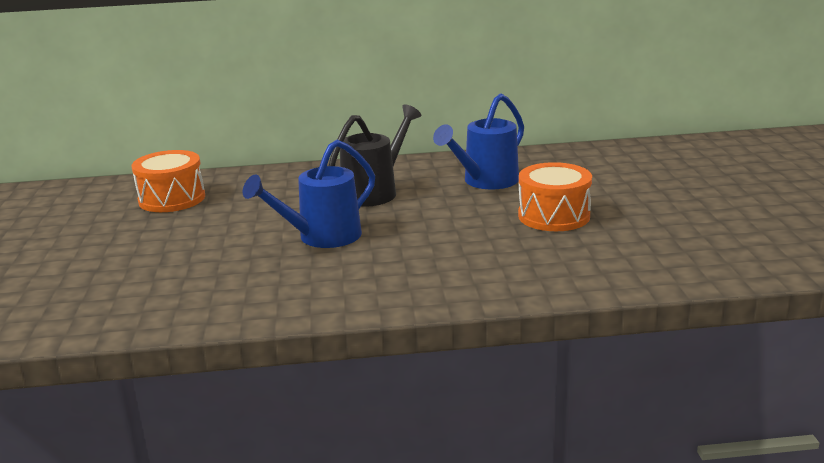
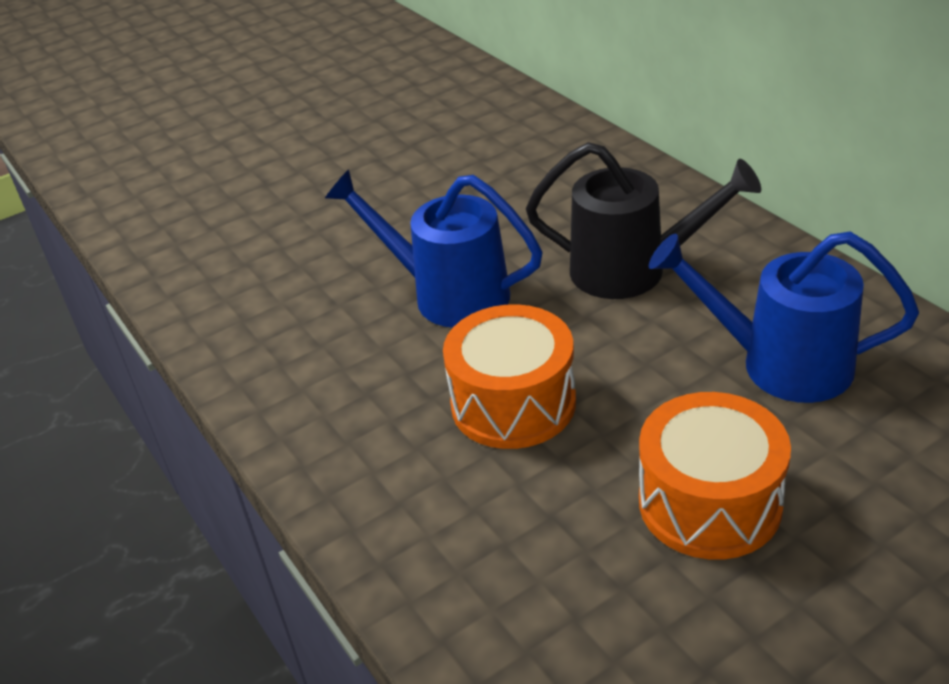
camera: 65 degrees right, 15 degrees up
(172, 199) = (472, 132): orange drum -> orange drum (513, 403)

